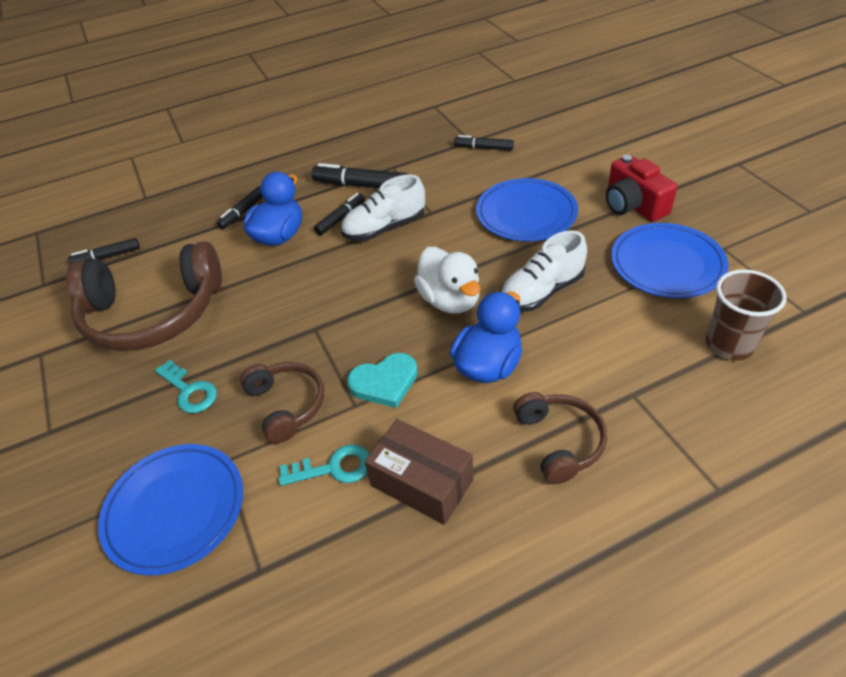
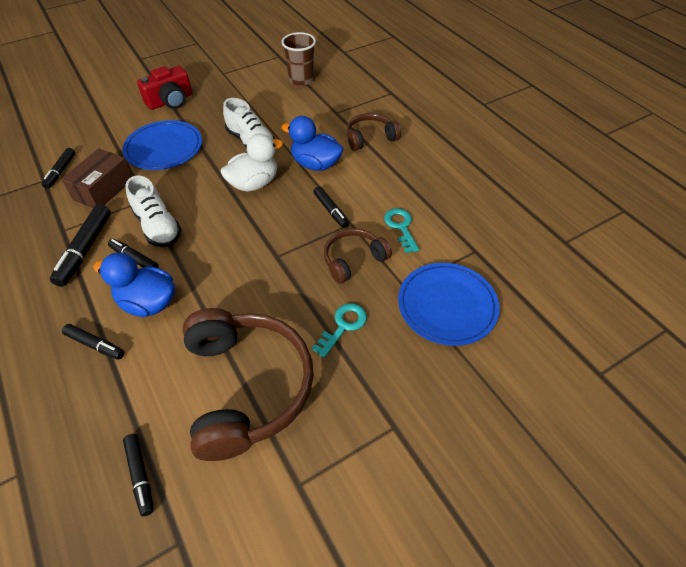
camera: 100 degrees left, 5 degrees up
(385, 382) = (330, 210): turquoise heart -> black marker
(421, 482) = (404, 188): brown box -> brown box (103, 189)
(667, 264) = (233, 93): blue plate -> none

